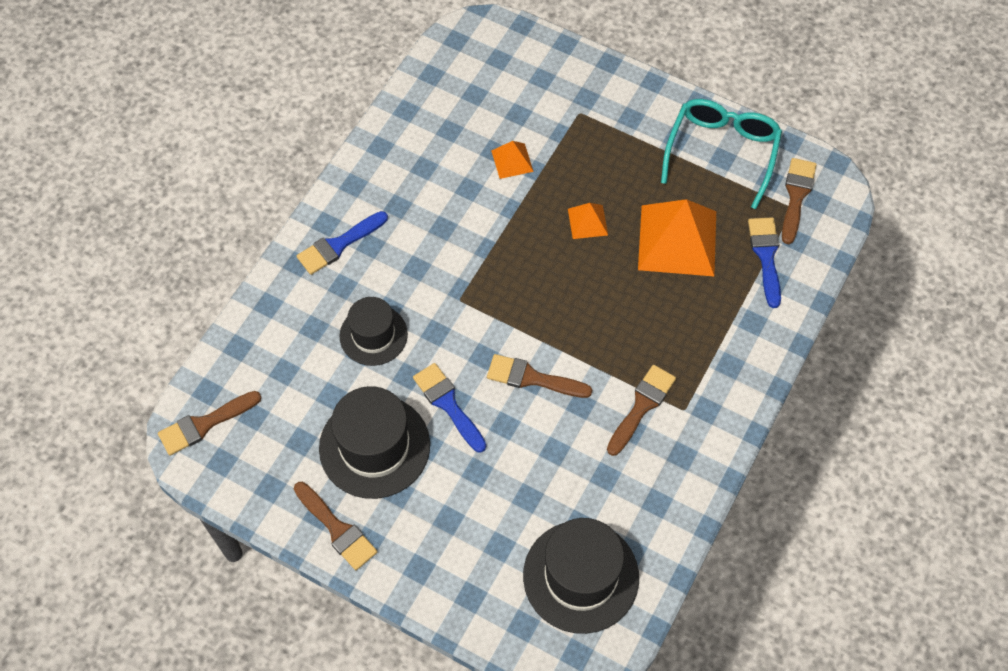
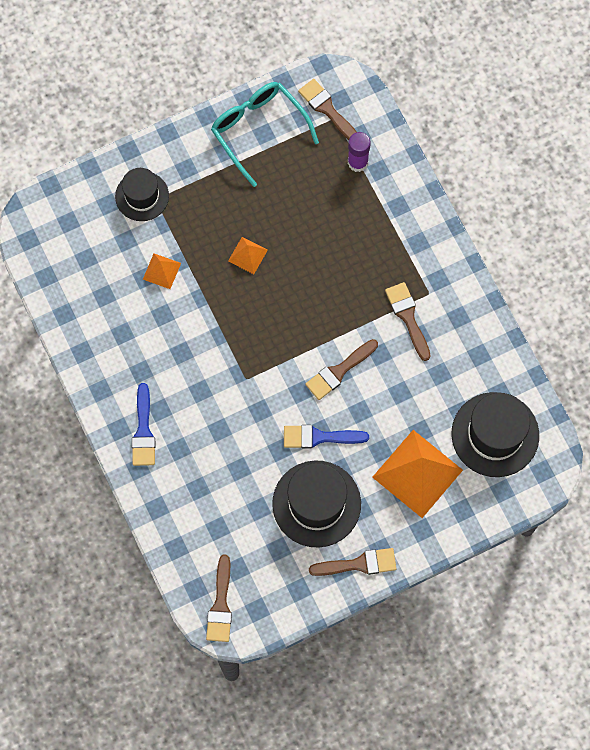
camera: 55 degrees left, 10 degrees up
(373, 335) = (232, 452): black hat -> black hat (142, 196)
(677, 240) = (304, 208): orange pyramid -> orange pyramid (417, 473)
(766, 256) = (357, 162): blue brush -> purple glue stick

